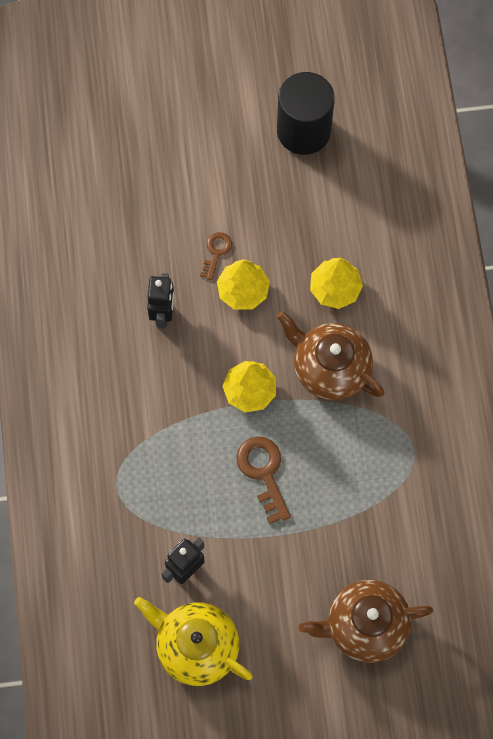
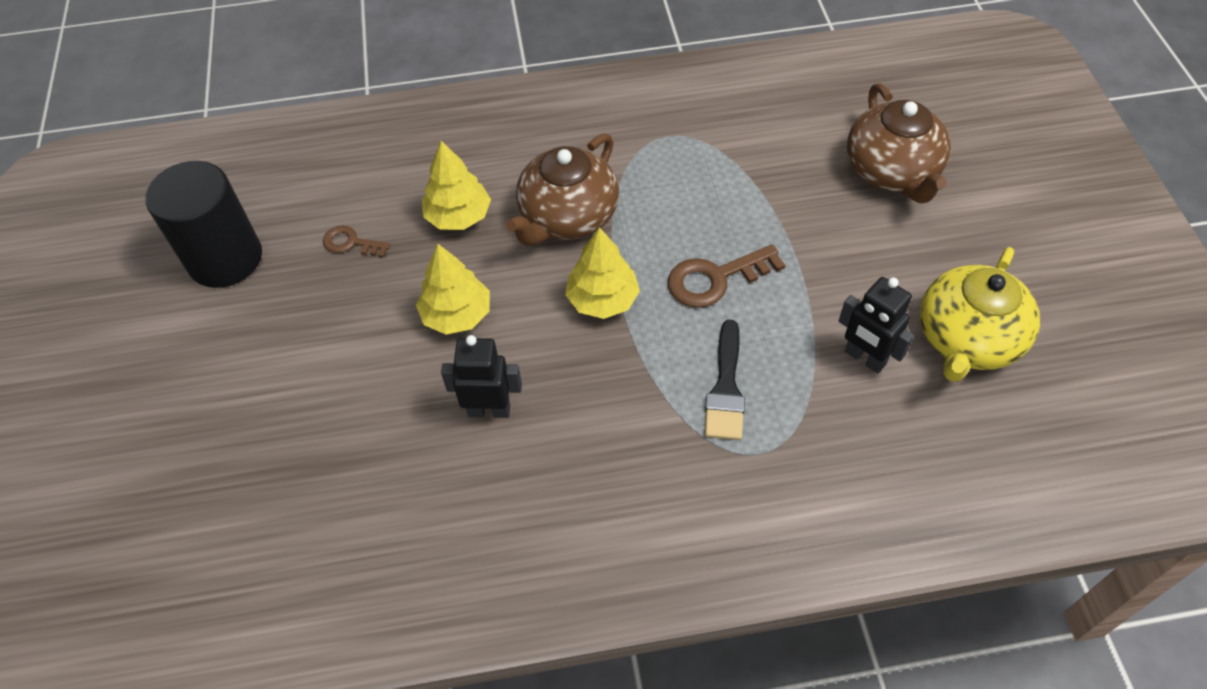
camera: 90 degrees left, 15 degrees down
(168, 470) = (726, 388): none -> black brush
(216, 252) = (396, 349): brown key -> brown key (351, 243)

